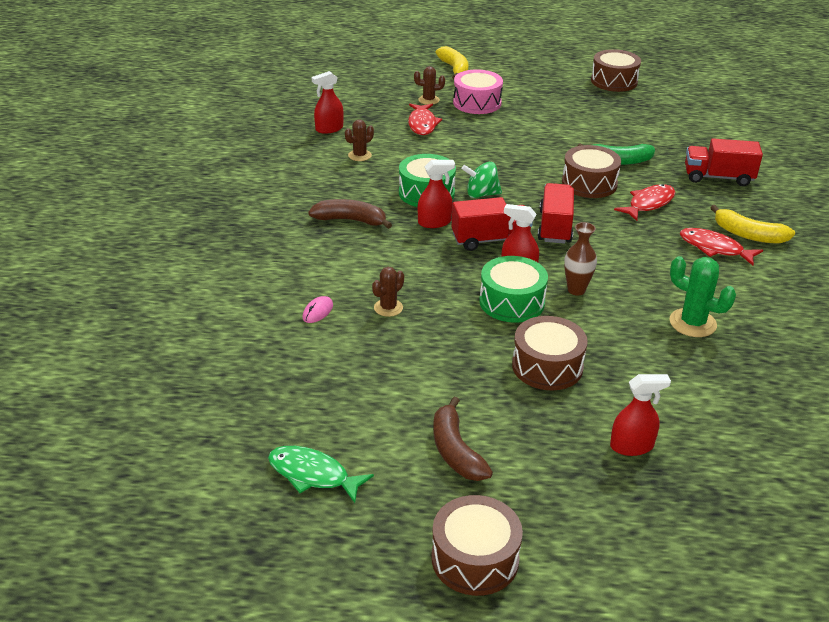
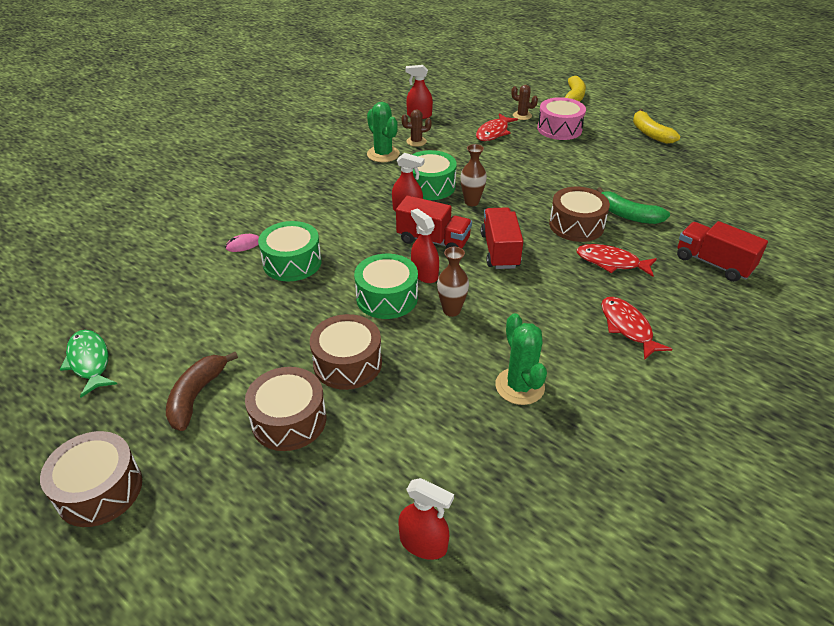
camera: 35 degrees right, 5 degrees up
(342, 178) = (383, 154): none -> green cactus
(350, 220) = (349, 187): brown banana -> none
(388, 308) = (292, 262): brown cactus -> green drum
(481, 194) = (471, 202): green spinning top -> brown vase
(555, 227) = (499, 250): red truck -> red truck turned 45 degrees counterclockwise
(614, 81) = (710, 146): brown drum -> brown drum (289, 420)
(632, 446) = (328, 468): red spray bottle -> red spray bottle (423, 543)
(648, 204) = (611, 262): red fish -> red fish turned 150 degrees counterclockwise
(748, 235) = (679, 329): yellow banana -> yellow banana (650, 133)

